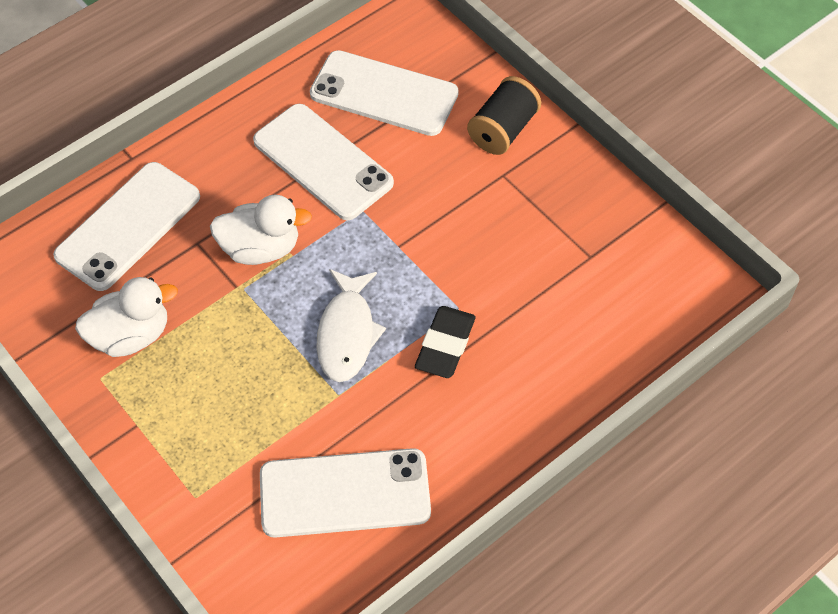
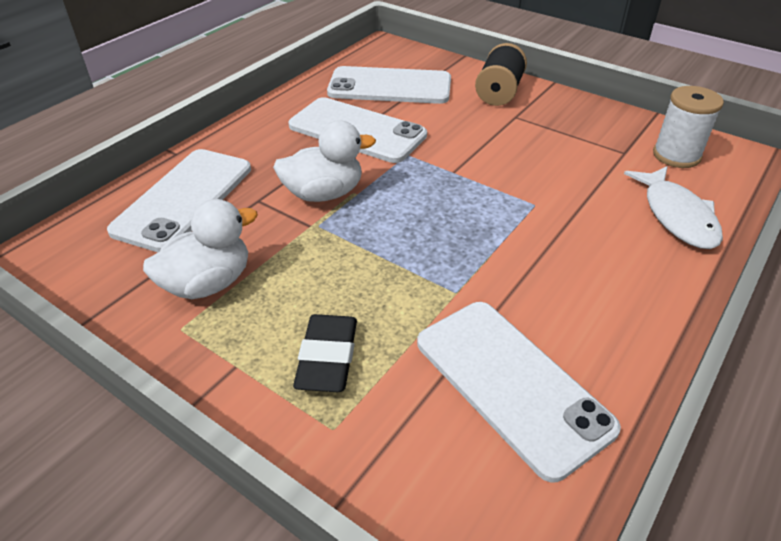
camera: 15 degrees left, 15 degrees down
(345, 493) = (511, 383): white phone -> white phone turned 75 degrees clockwise
(347, 334) = (439, 241): white fish -> white fish (676, 216)
(445, 345) = (540, 233): black eraser -> black eraser (327, 358)
(642, 273) = (676, 155): none -> white spool

